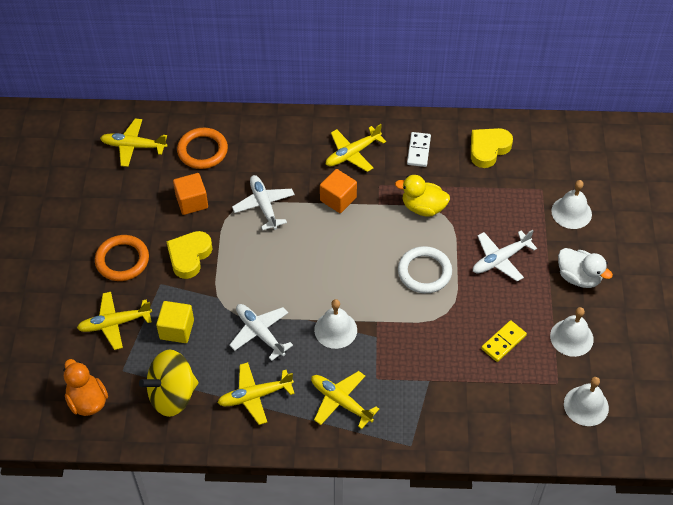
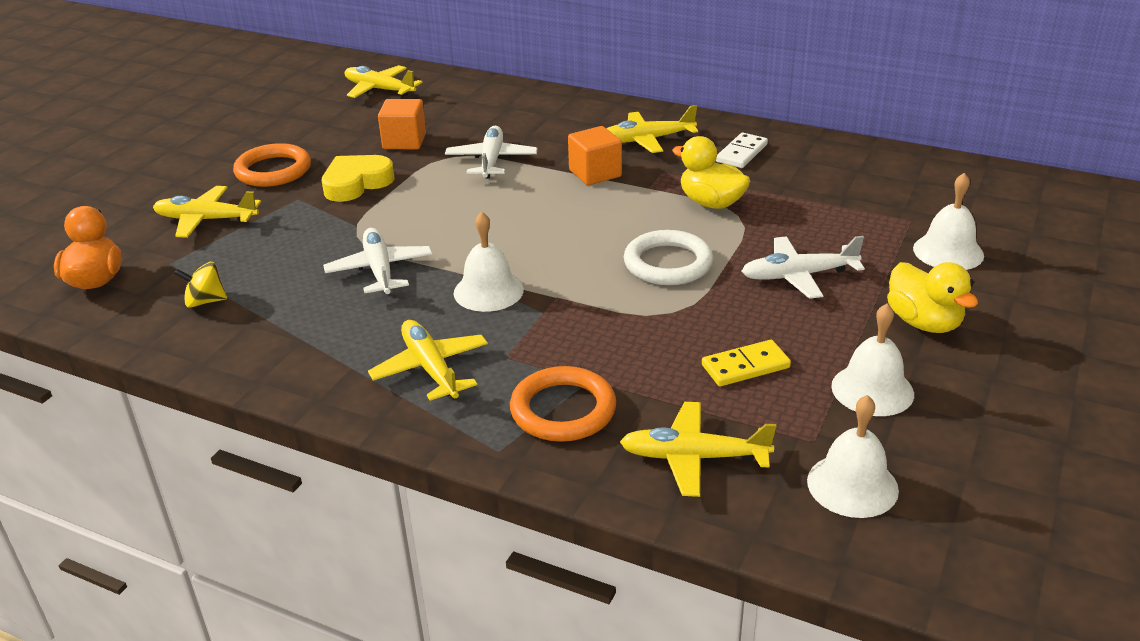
camera: 25 degrees right, 20 degrees down
(172, 395) = (205, 301): yellow spinning top -> yellow spinning top, size x0.50
(177, 329) = (275, 242): yellow cube -> none
(202, 151) = (456, 106): orange ring -> orange ring (563, 410)
(255, 396) = (313, 330): yellow plane -> yellow plane (694, 457)
(488, 149) = (847, 169): yellow heart -> none
(578, 277) = (923, 323): white duck -> yellow duck

